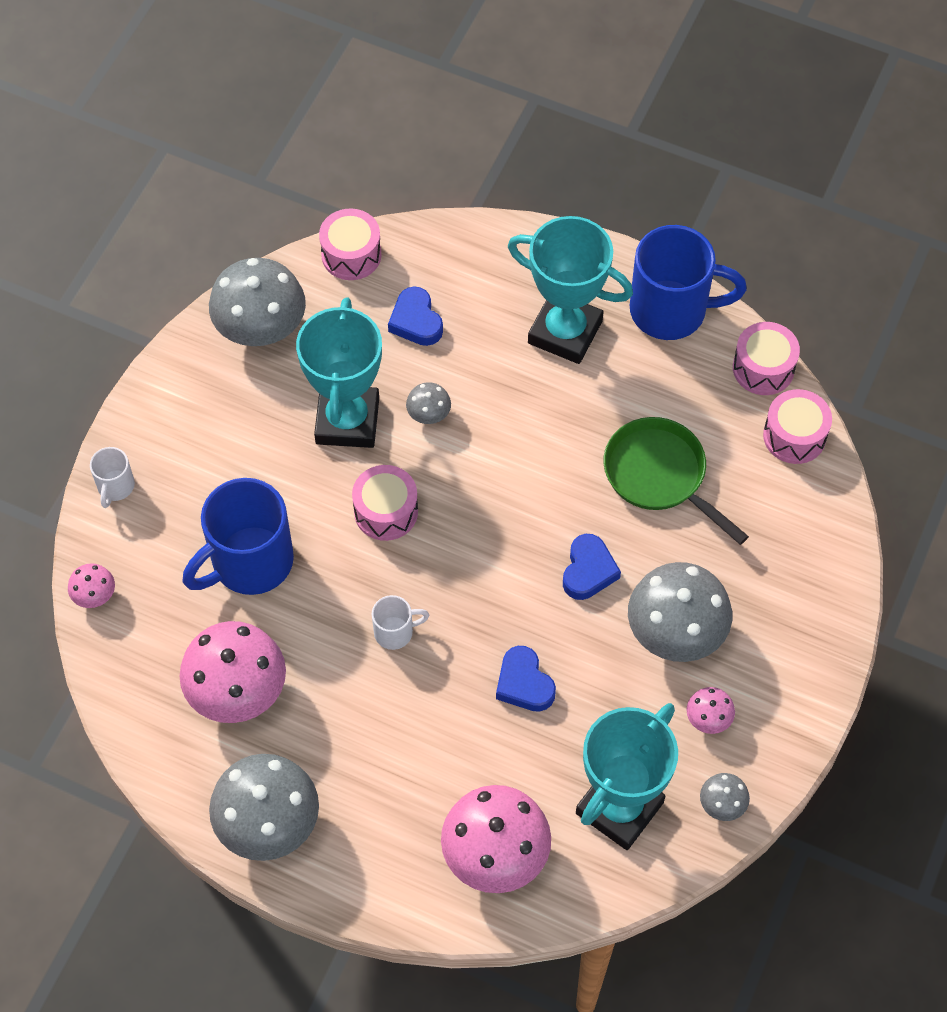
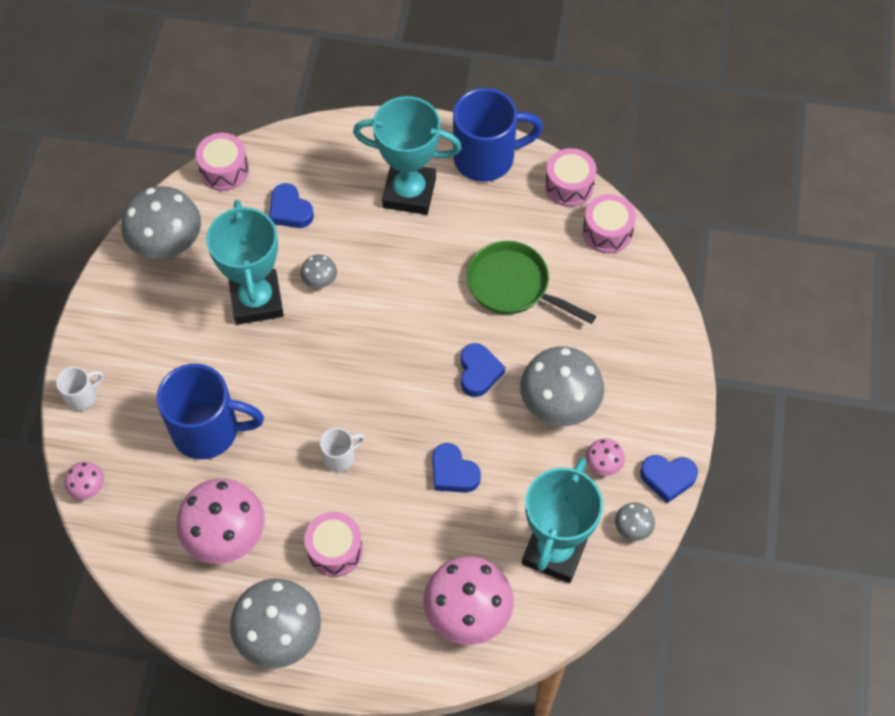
camera: 15 degrees left, 0 degrees up
(115, 487) = (82, 396): white mug -> white mug turned 120 degrees counterclockwise
(249, 562) = (208, 430): blue mug -> blue mug turned 120 degrees counterclockwise
(386, 511) = (307, 364): pink drum -> pink drum (335, 550)
(782, 755) = (667, 478): none -> blue heart

